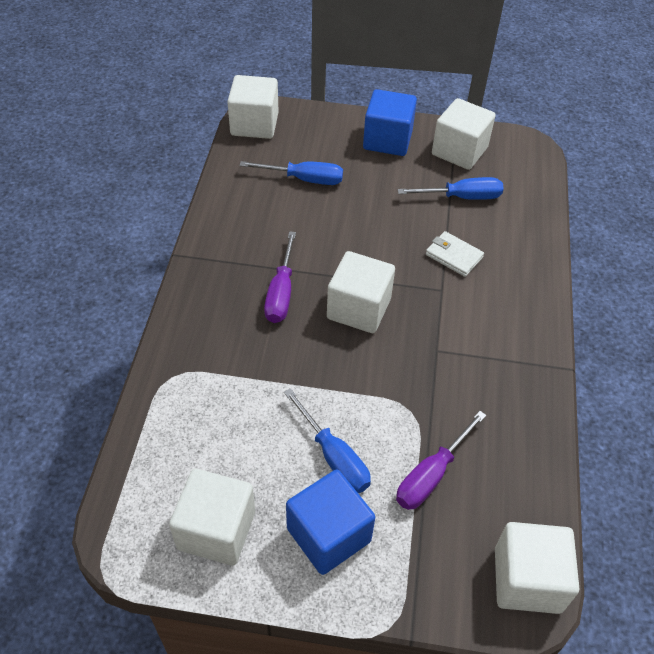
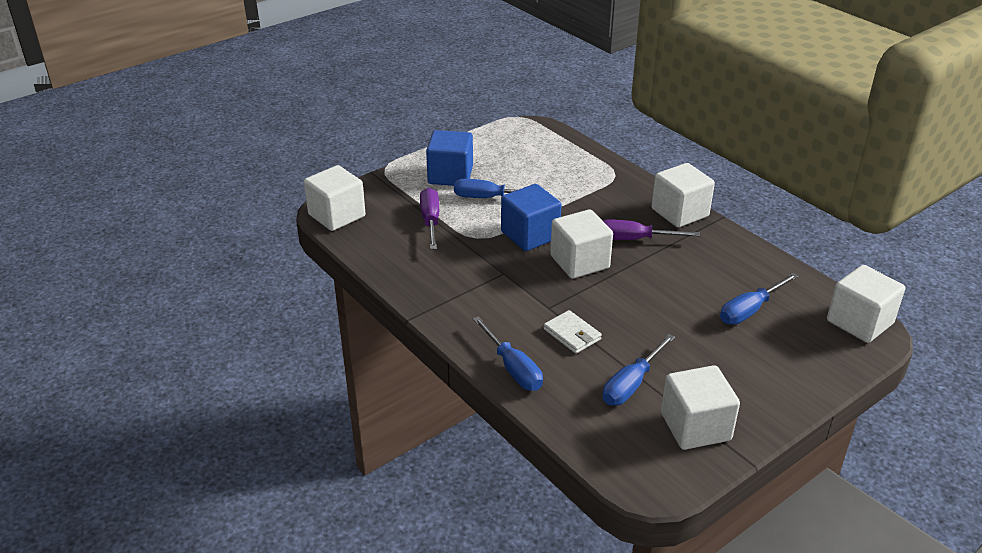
camera: 135 degrees right, 15 degrees down
(216, 530) = (501, 149): white cube -> white cube (680, 213)
(281, 293) = (634, 239): purple screwdriver -> purple screwdriver turned 45 degrees counterclockwise
(387, 140) = (759, 389): blue cube -> blue cube (530, 235)
(454, 256) = (572, 334): white wallet -> white wallet turned 60 degrees clockwise
(530, 264) = (513, 368): none -> blue screwdriver

